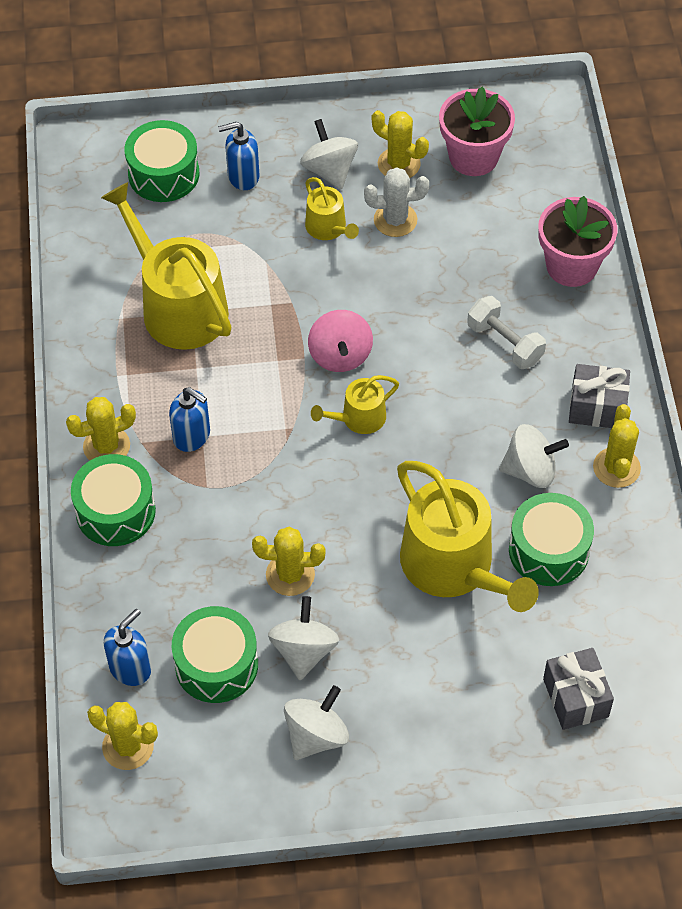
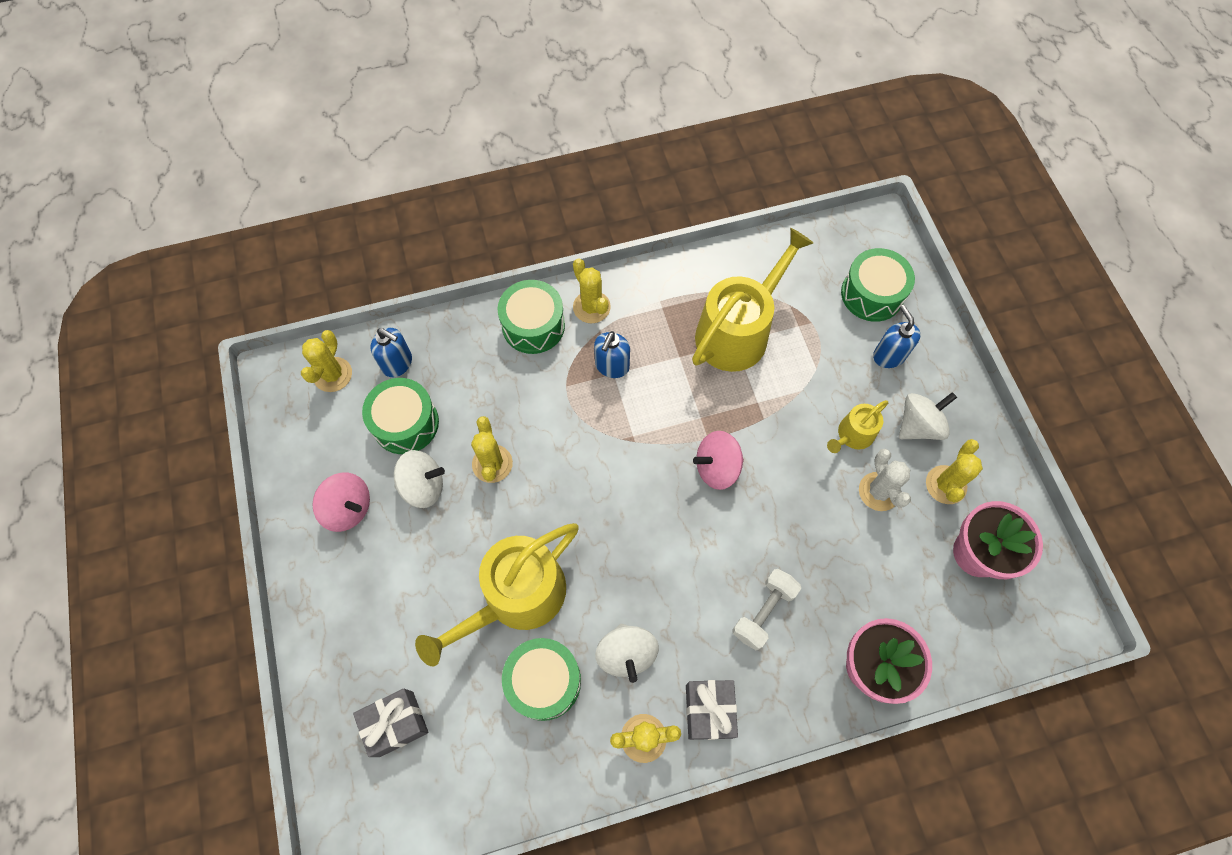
camera: 80 degrees right, 10 degrees up
(316, 735) = (348, 508): white spinning top -> pink spinning top
(359, 418) = (654, 493): yellow watering can -> none

